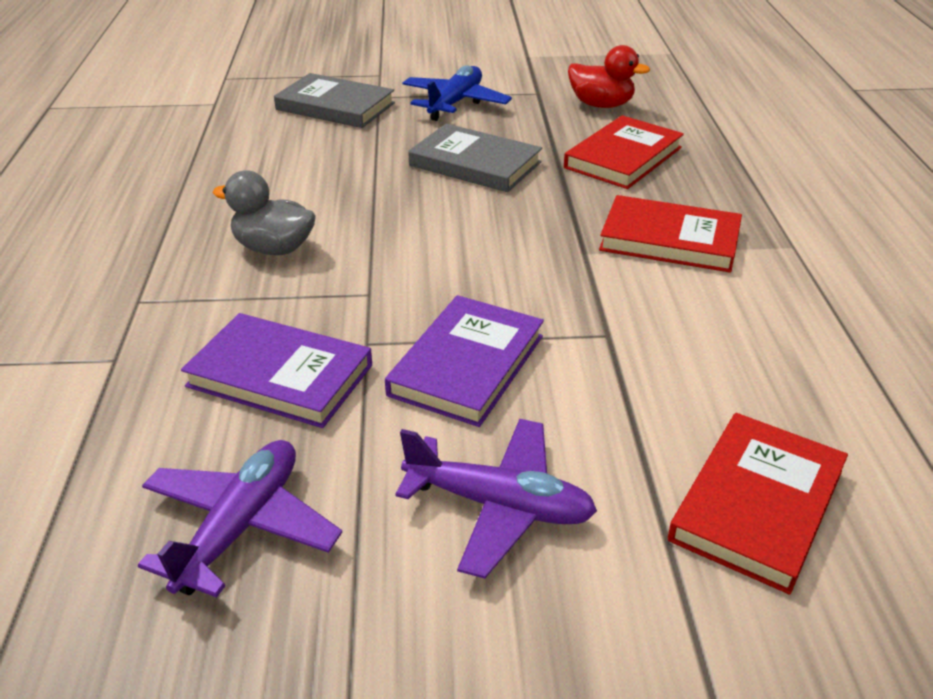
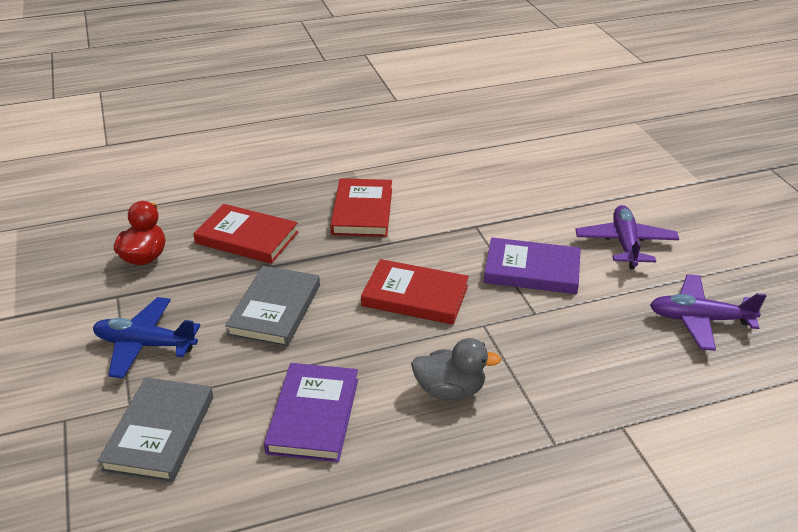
camera: 105 degrees left, 0 degrees up
(274, 248) = (450, 390): grey duck -> grey duck turned 90 degrees counterclockwise
(280, 375) = (586, 340): purple book -> purple book (313, 415)
(757, 504) = (574, 179): red book -> red book (415, 296)

